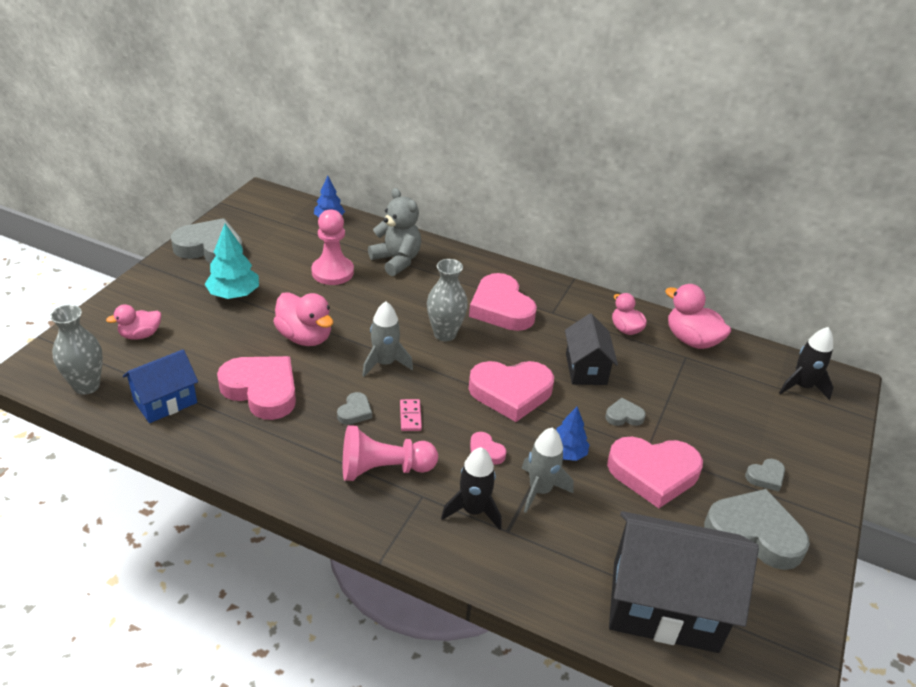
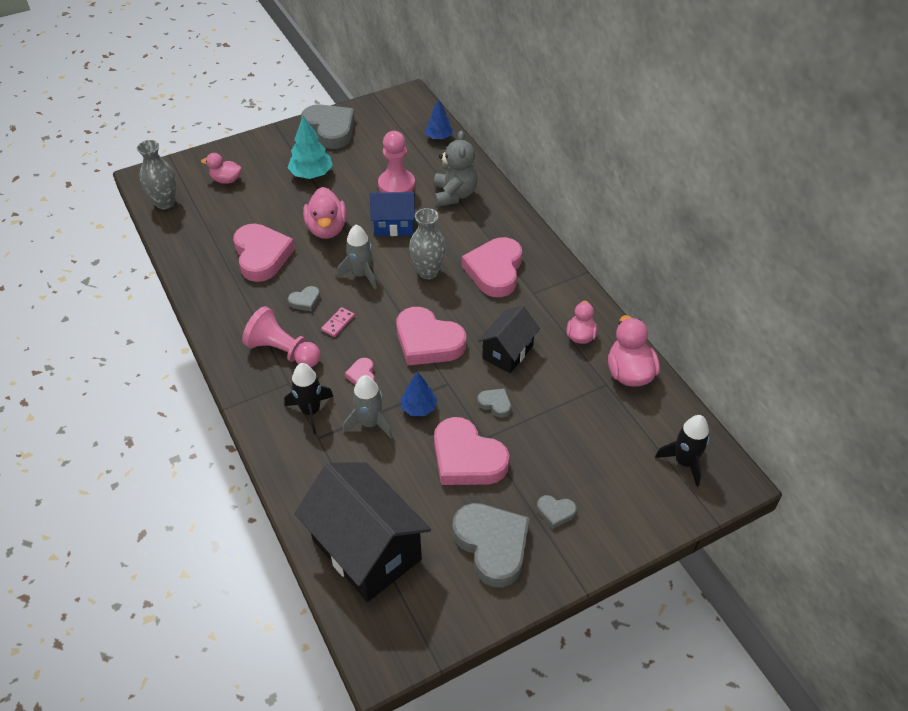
camera: 40 degrees right, 10 degrees up
(165, 402) = (198, 236): blue house -> blue house (394, 225)

